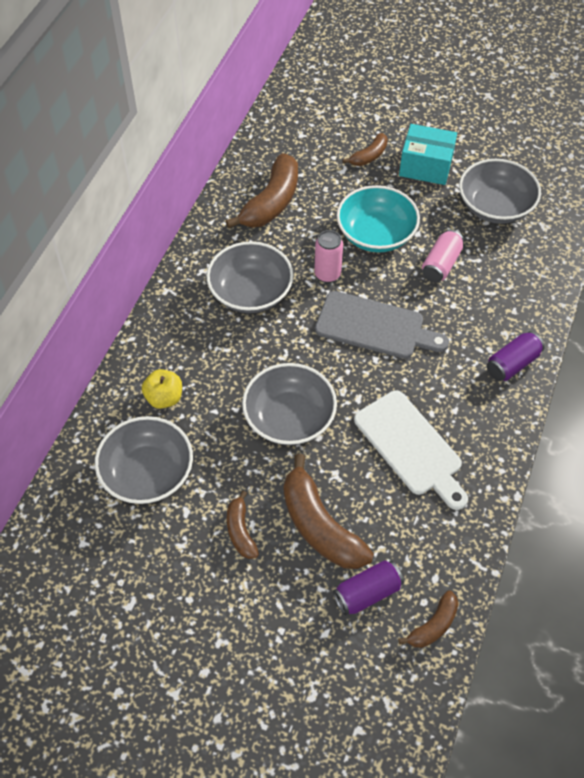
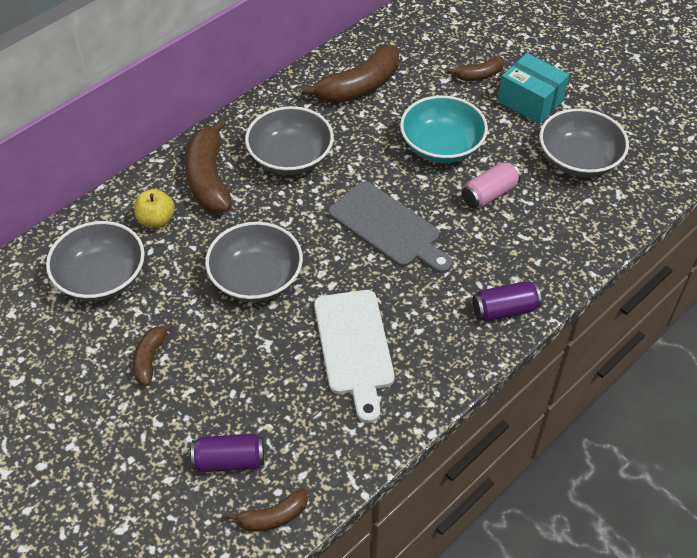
camera: 25 degrees right, 5 degrees down
(319, 525) = (223, 383): brown banana -> brown banana (209, 178)
(327, 274) = (372, 166): pink can -> none

